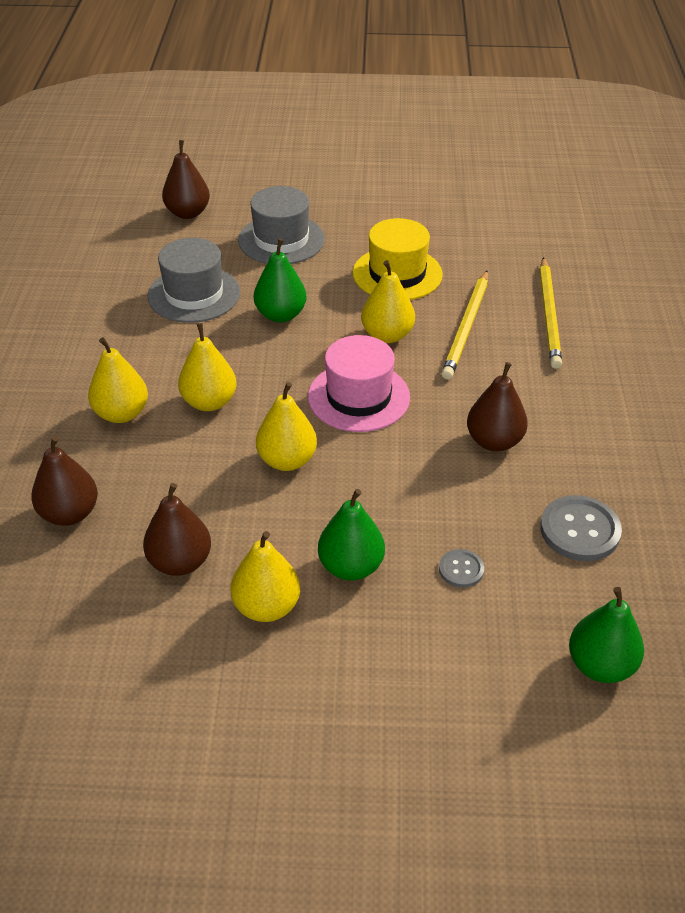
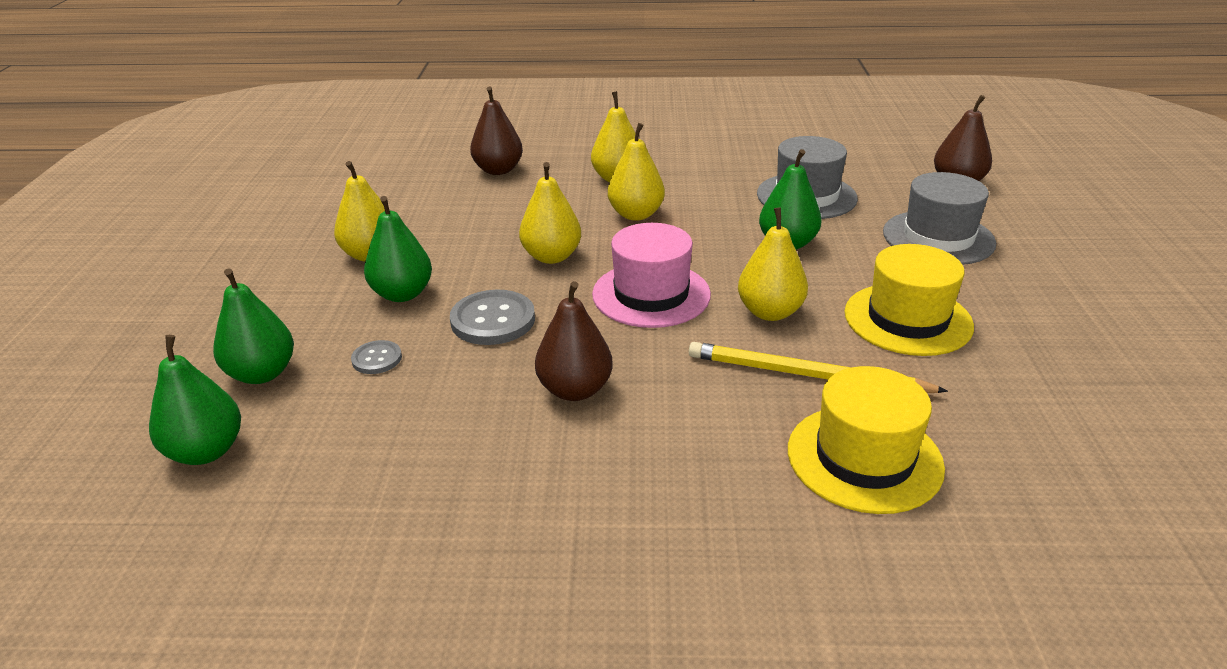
camera: 90 degrees right, 10 degrees down
(180, 562) = (433, 215): brown pear -> none
(489, 653) = (262, 373): none -> green pear
(549, 315) = (864, 458): yellow pencil -> yellow hat
(580, 530) = (409, 452): grey button -> grey button (493, 320)

